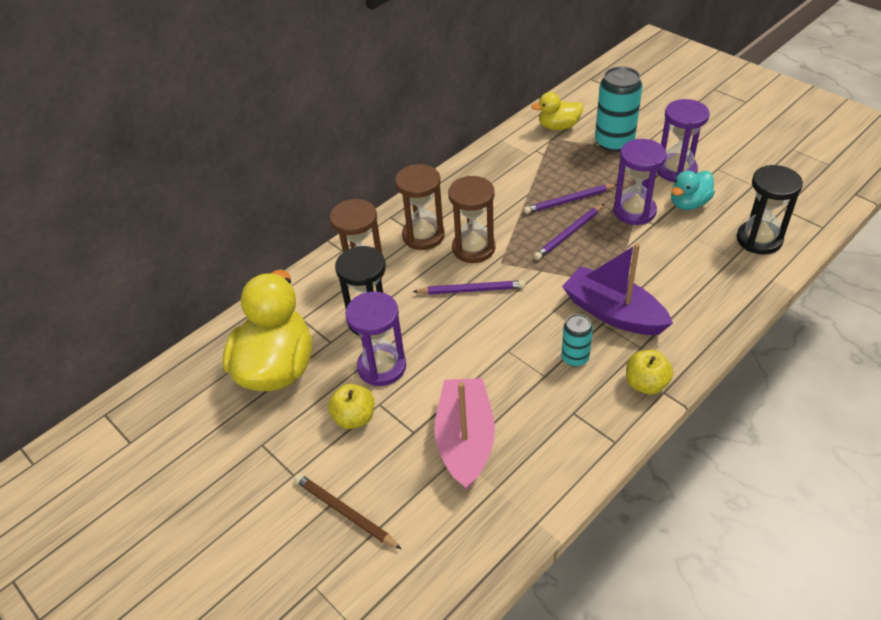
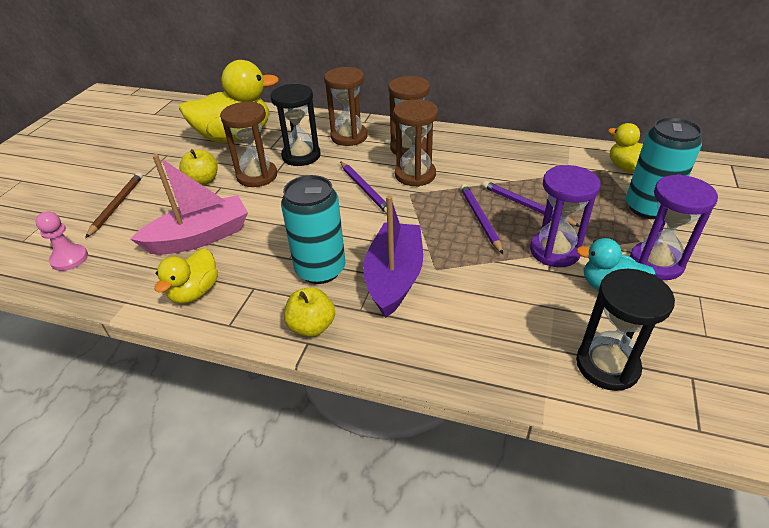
camera: 60 degrees right, 5 degrees down
(382, 367) = (257, 176): purple hourglass -> brown hourglass
(427, 572) = (69, 259): none -> pink pawn
(554, 460) = (195, 292): none -> yellow duck
(569, 234) = (480, 219): purple pencil -> purple pencil turned 60 degrees clockwise
(575, 358) = (320, 269): turquoise can -> turquoise can, size x1.82

